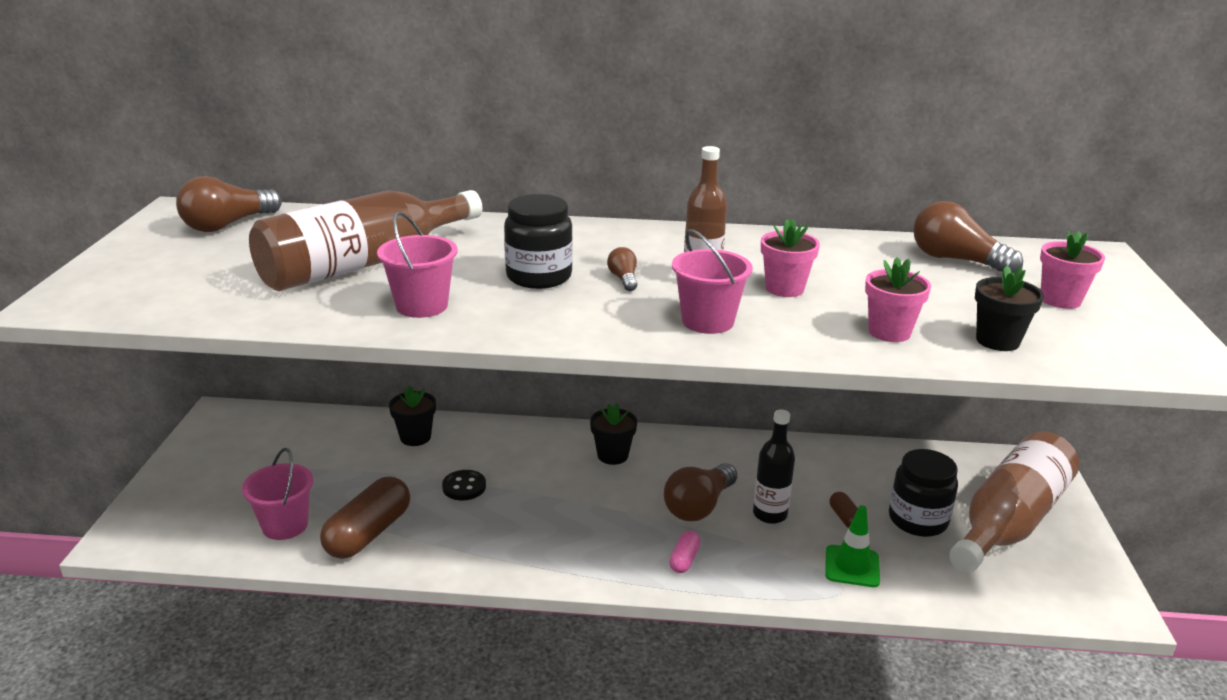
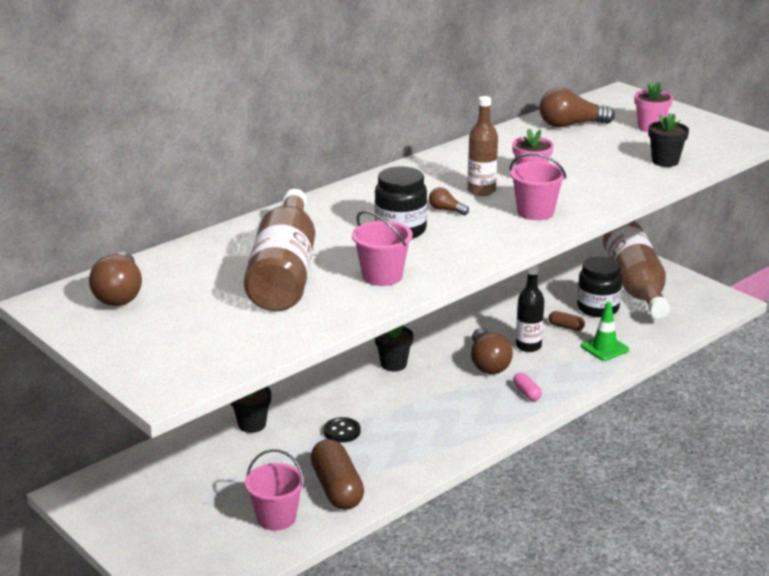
camera: 45 degrees left, 0 degrees up
(889, 332) = (618, 178): pink flower pot -> none

